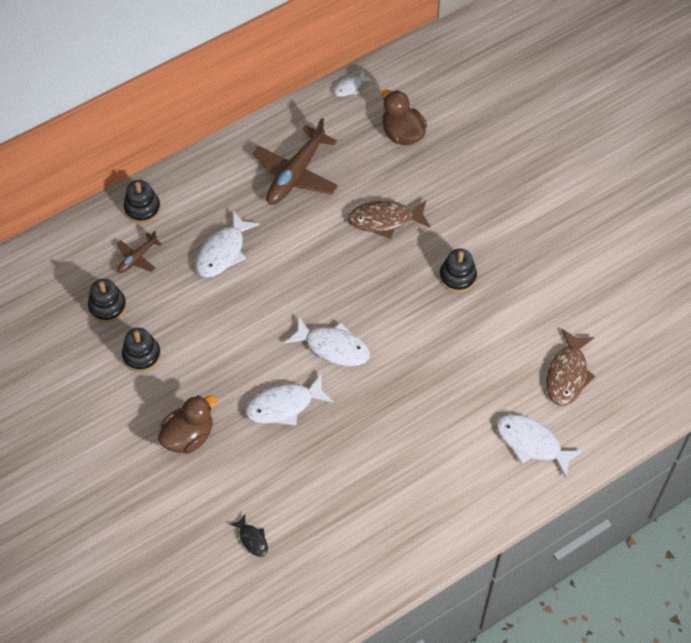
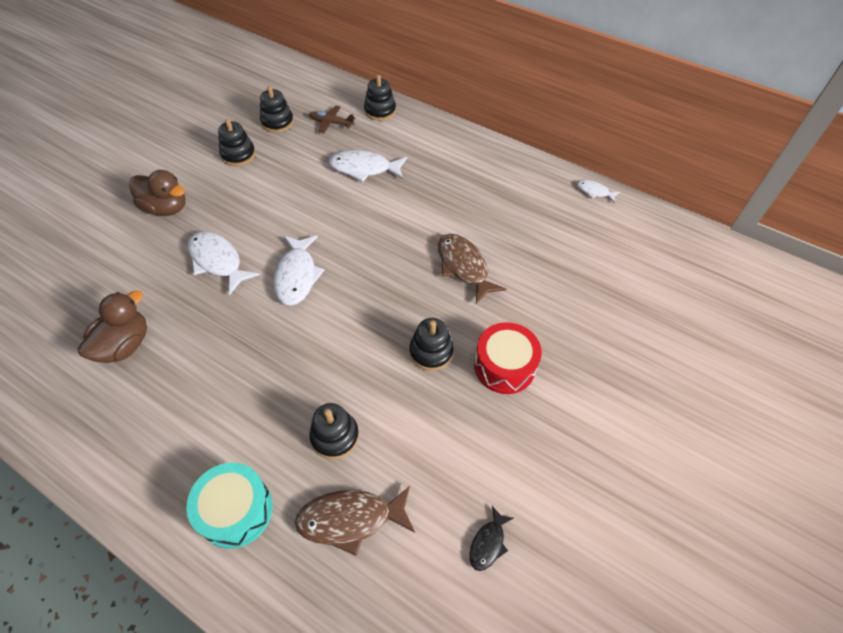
camera: 65 degrees right, 5 degrees down
(252, 539) = (63, 287): black fish -> black fish (488, 543)
(296, 174) = (473, 187): brown plane -> none
(402, 133) = (573, 246): brown duck -> brown duck (125, 345)
(492, 234) = (504, 366): none -> red drum
(501, 365) = (335, 436): none -> black stacking toy
(532, 443) = (236, 510): white fish -> turquoise drum

